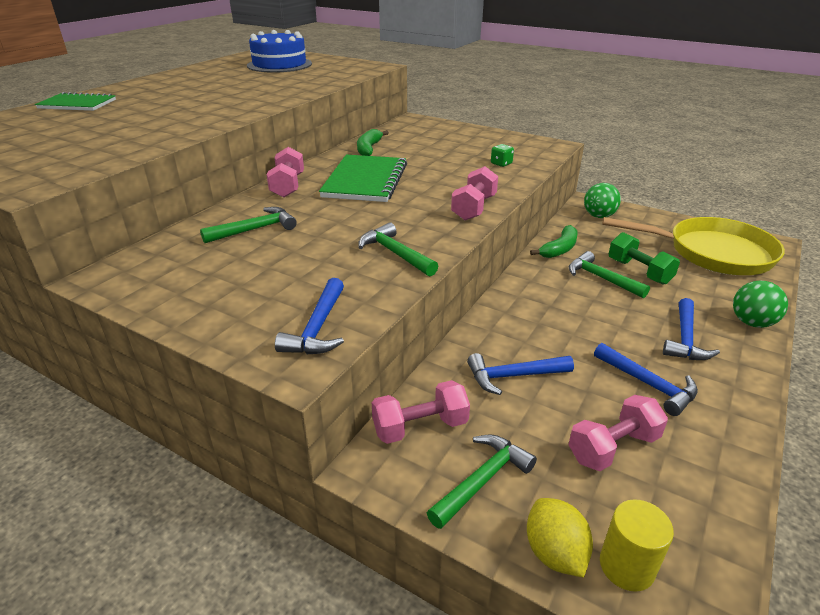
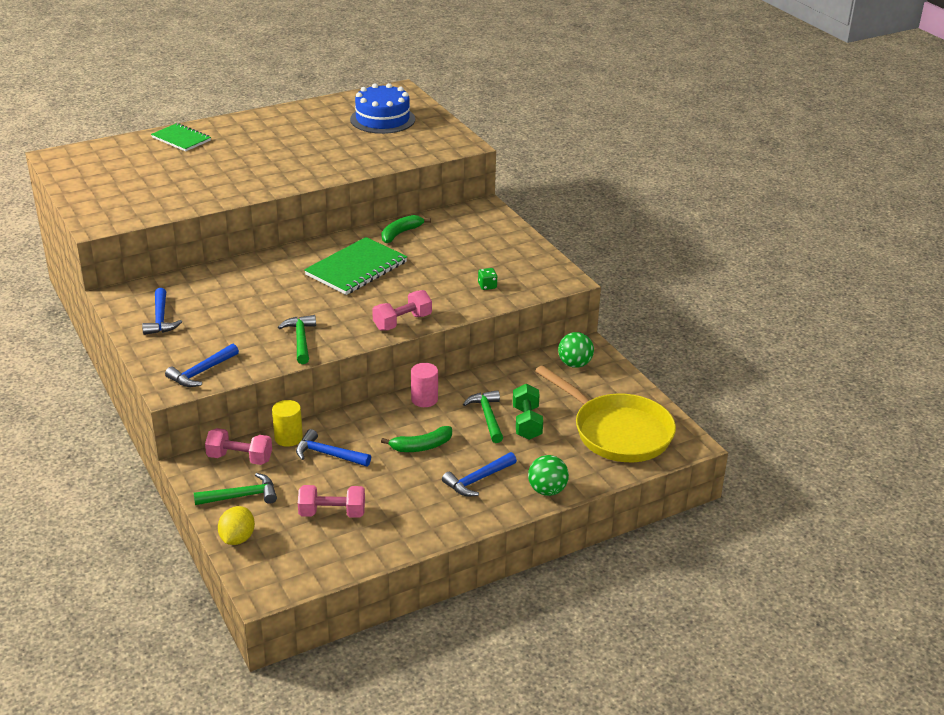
camera: 30 degrees right, 0 degrees up
(255, 229) = (234, 289): green hammer -> none
(288, 186) = (295, 255): pink dumbbell -> none
(527, 284) = (424, 399): none -> pink cylinder
(559, 249) = (492, 381): green banana -> green banana (421, 446)
(626, 566) = (264, 558): yellow cylinder -> yellow cylinder (288, 438)
(648, 384) = (405, 493): blue hammer -> blue hammer (160, 319)

